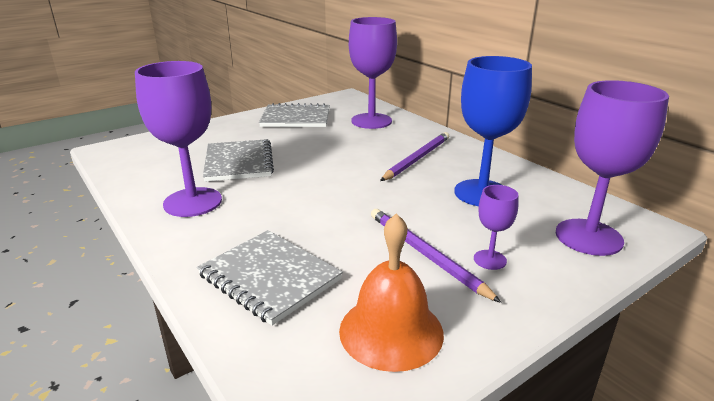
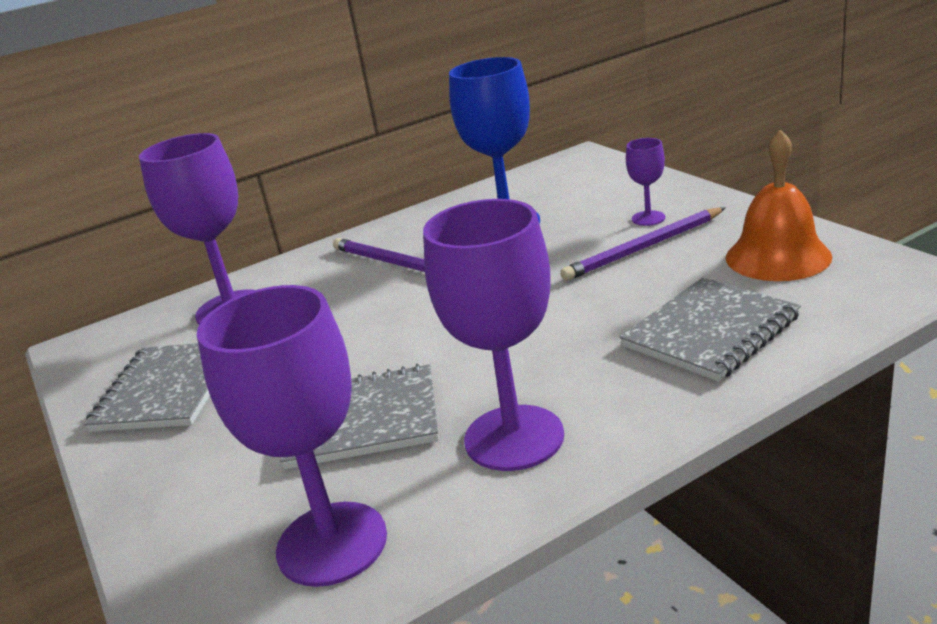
camera: 80 degrees left, 0 degrees up
(588, 237) = (601, 179): purple goblet -> purple goblet (332, 543)

